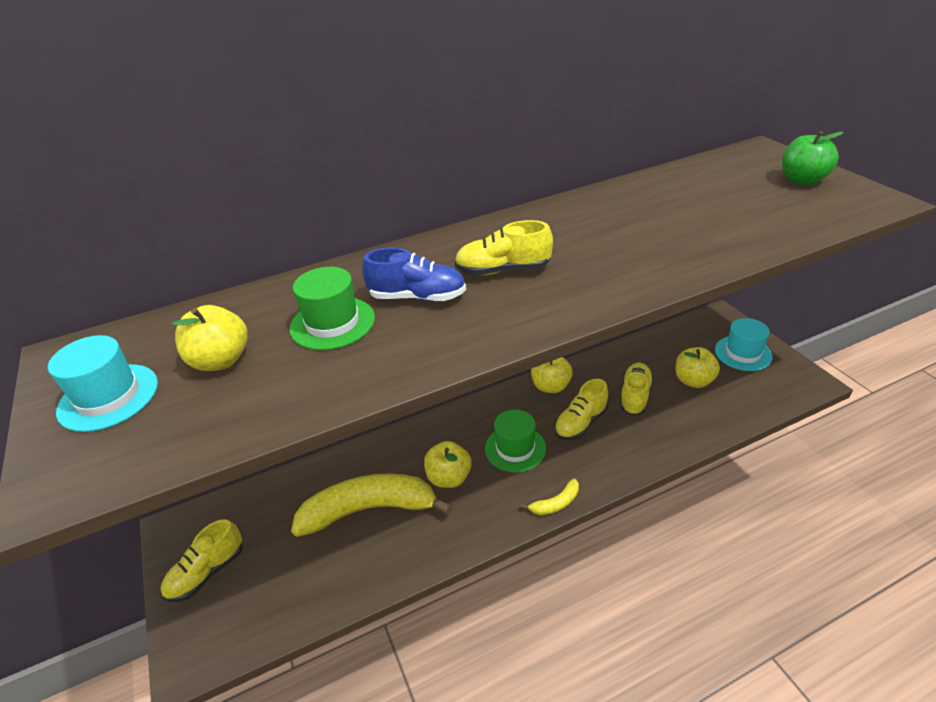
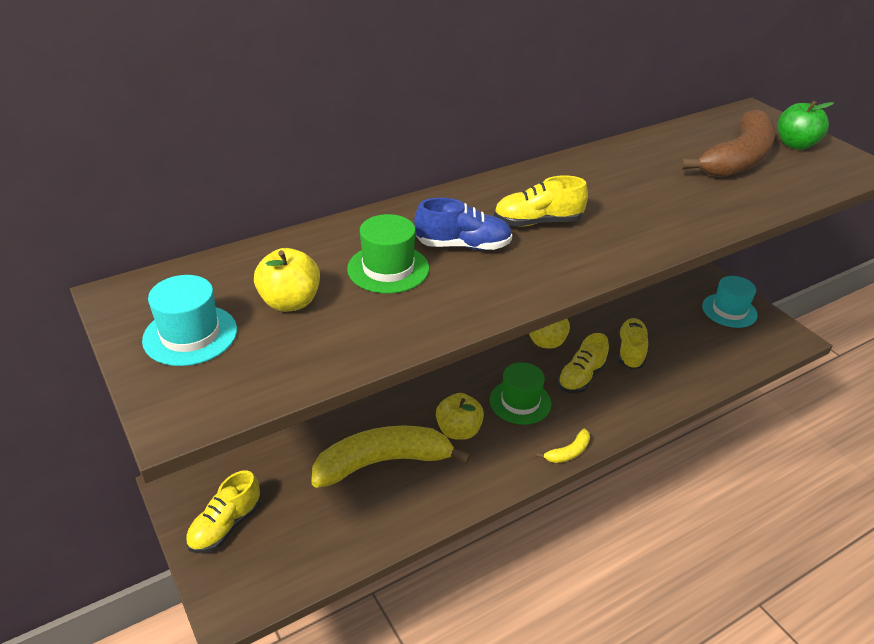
camera: 10 degrees left, 0 degrees up
(693, 381) = (685, 337): yellow apple -> none
(735, 198) = (737, 159): none -> brown banana

